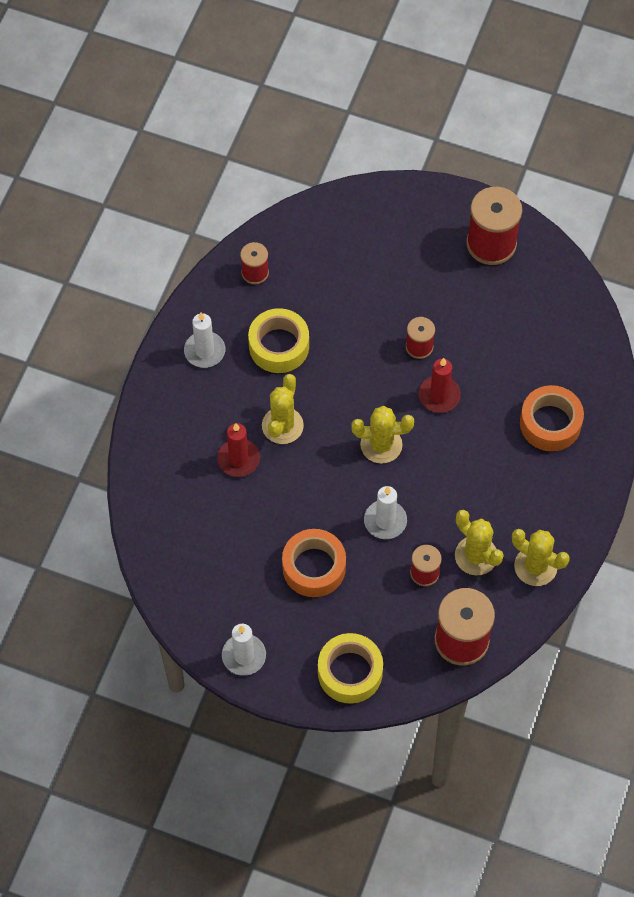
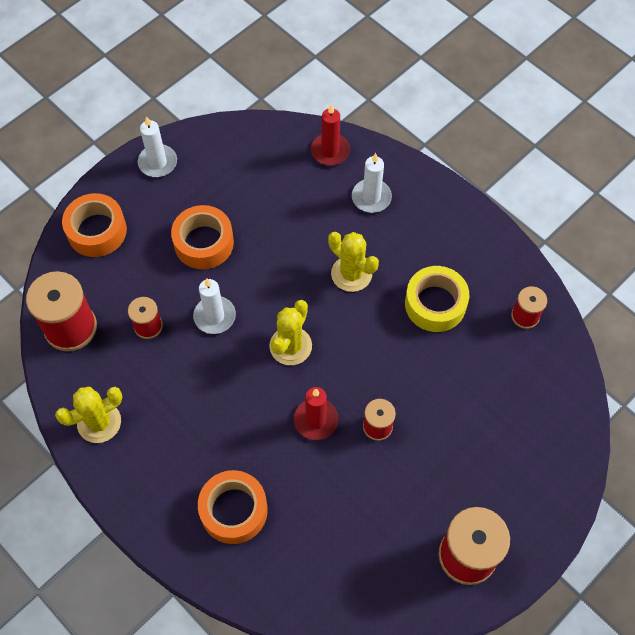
camera: 115 degrees right, 0 degrees up
(204, 351) = (457, 242): white candle -> white candle (371, 197)
(238, 459) = (336, 227): red candle -> red candle (330, 151)
(350, 672) = (97, 231): yellow tape -> orange tape
(476, 556) = (139, 376): yellow cactus -> none

